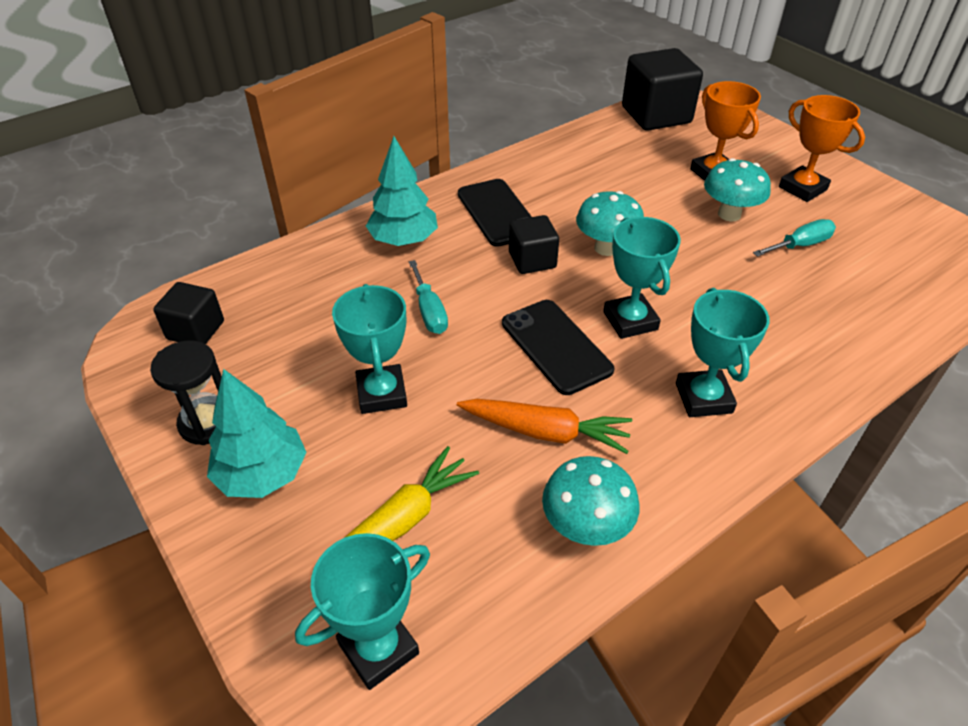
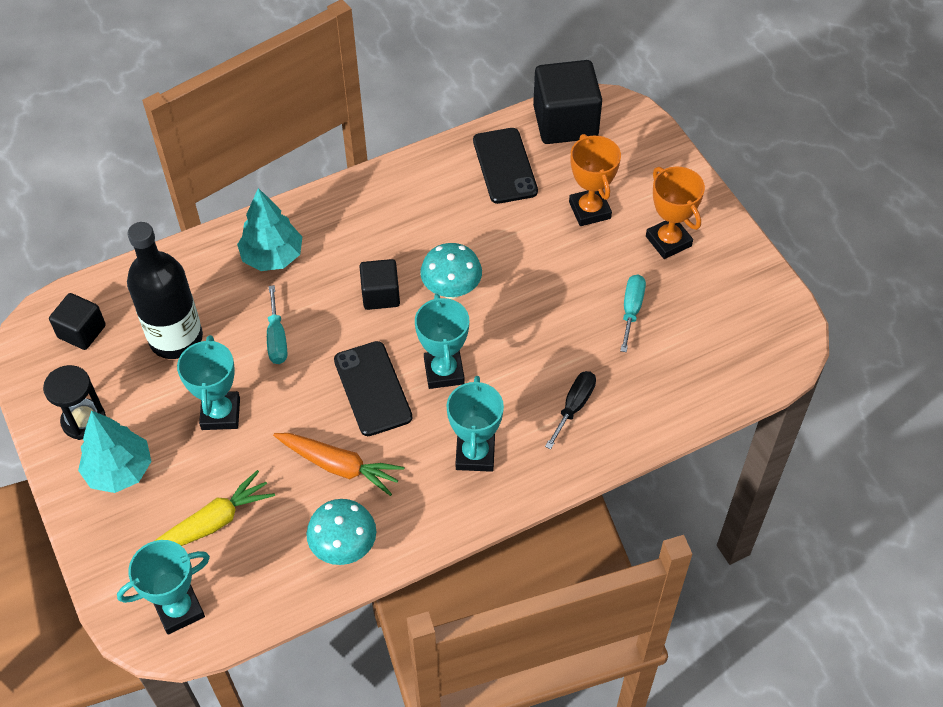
camera: 10 degrees right, 10 degrees up
(311, 324) = (176, 338): none -> black bottle
(497, 213) = (366, 234): black phone -> black phone (505, 166)
(729, 214) = (582, 264): turquoise mushroom -> none
(790, 336) = (574, 406): none -> black screwdriver
(800, 245) = (631, 310): turquoise screwdriver -> turquoise screwdriver turned 60 degrees counterclockwise

